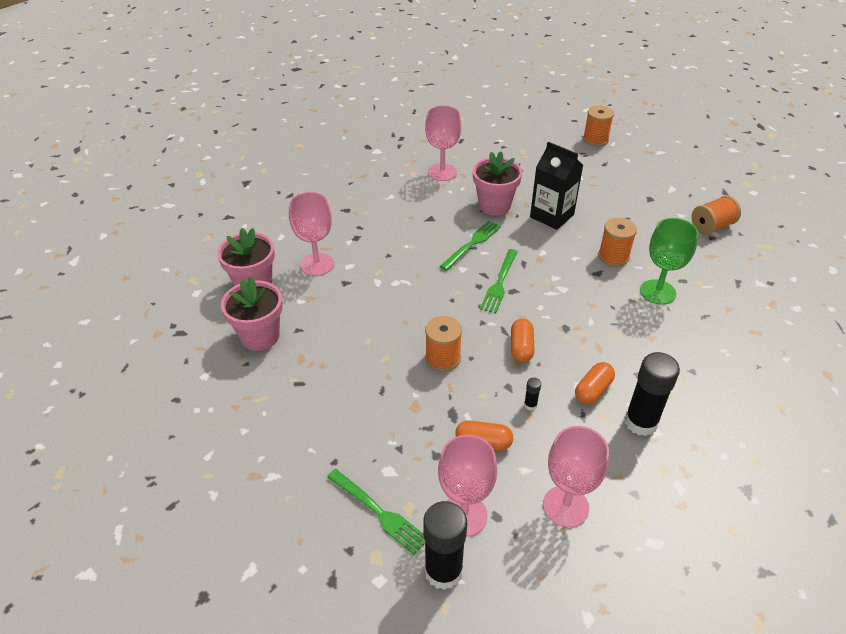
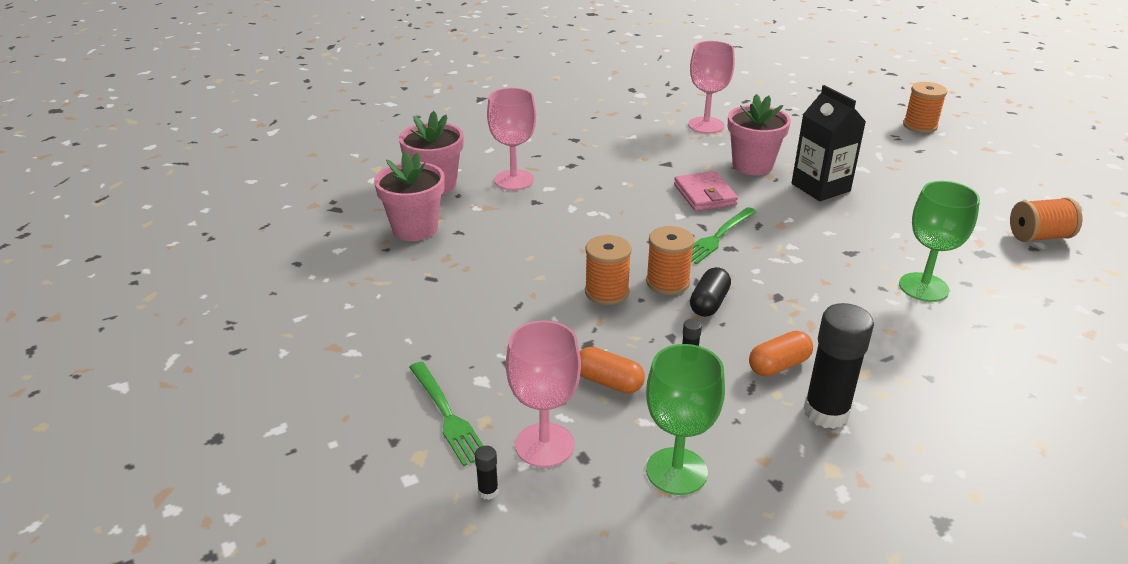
camera: 20 degrees right, 10 degrees down
(443, 571) = (488, 491): black glue stick -> black glue stick, size x0.41
(472, 243) = (704, 195): green fork -> pink wallet
(521, 347) = (709, 303): orange capsule -> black capsule
(565, 506) = (676, 471): pink goblet -> green goblet
(613, 256) = (881, 241): orange spool -> orange spool (667, 282)

